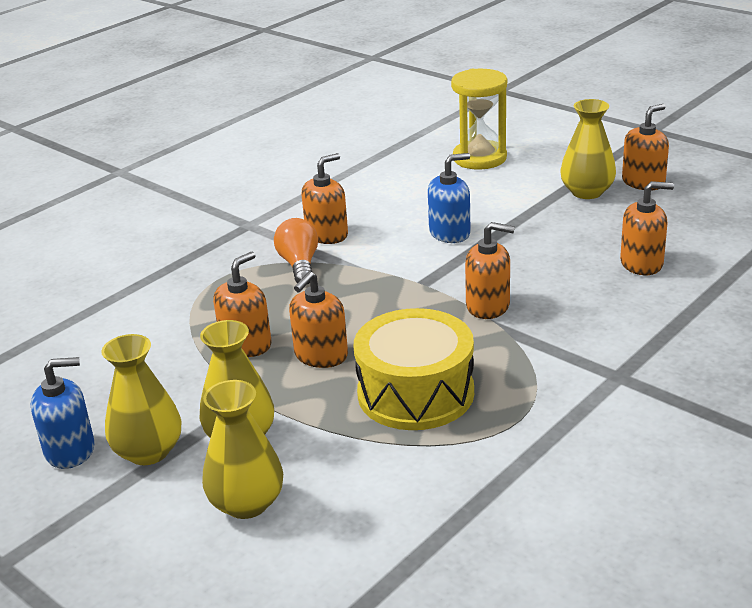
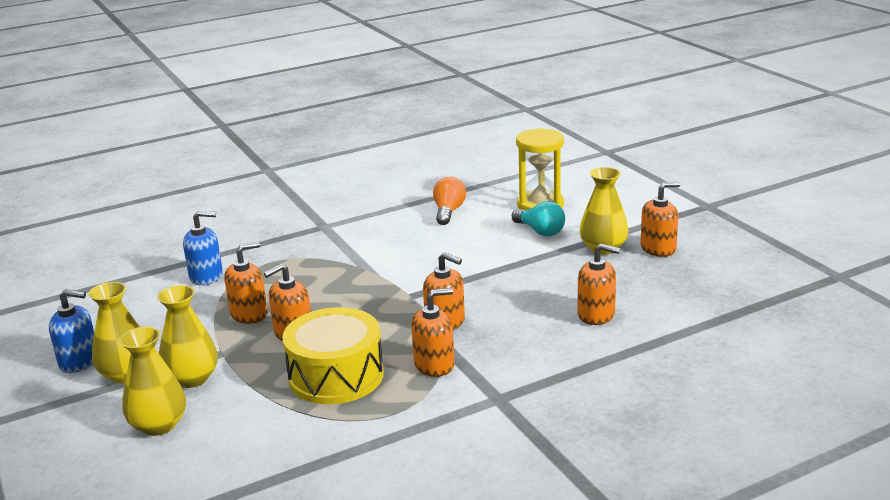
camera: 20 degrees right, 5 degrees down
(299, 265) = (334, 263): orange light bulb -> orange light bulb (448, 212)
(327, 234) = (373, 244): orange soap dispenser -> orange soap dispenser (434, 365)
(450, 233) = (465, 260): blue soap dispenser -> blue soap dispenser (206, 276)
(504, 186) = (540, 231): none -> turquoise light bulb

